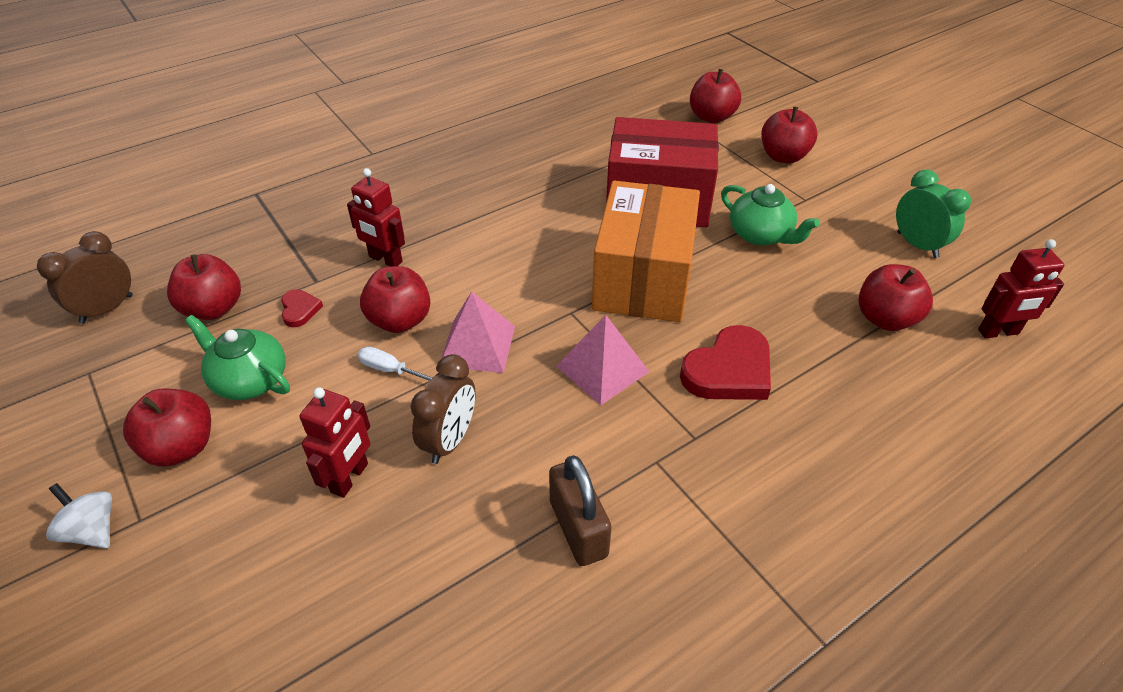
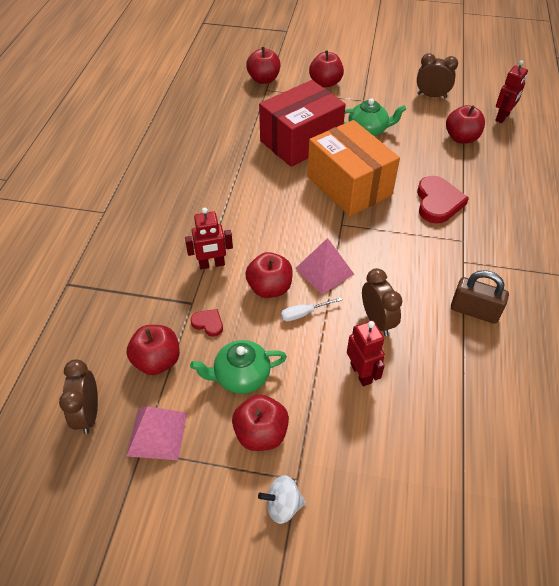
camera: 45 degrees left, 5 degrees up
(602, 369) = (391, 239): pink pyramid -> pink pyramid (157, 434)
(917, 245) = (431, 96): green clock -> brown clock

